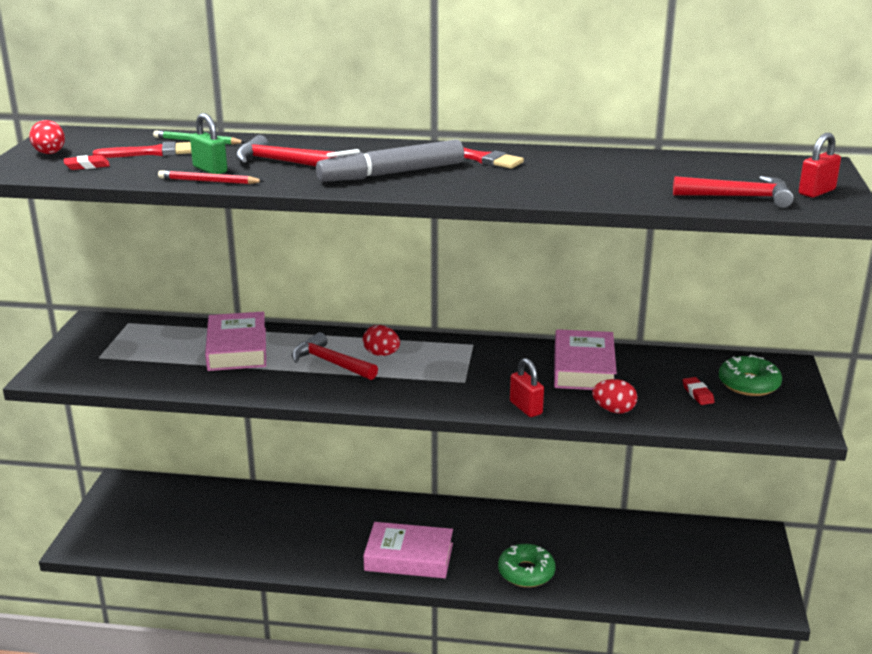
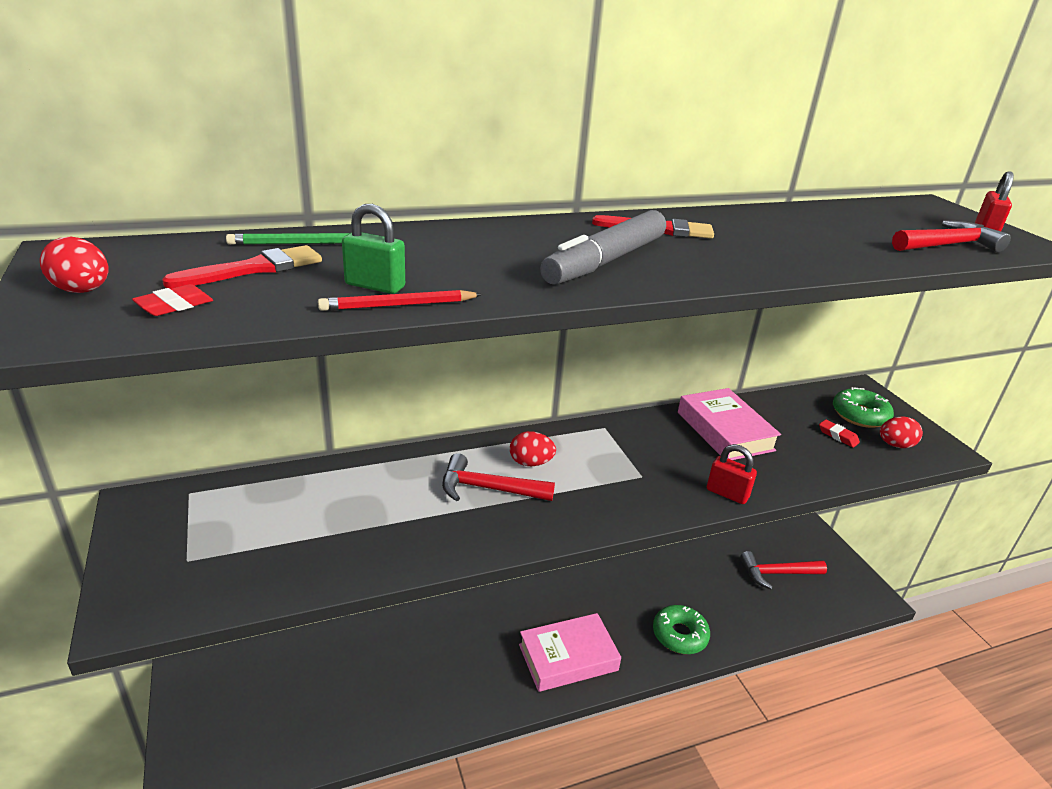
camera: 30 degrees left, 5 degrees up
(237, 349) = (365, 497): pink book -> none
(279, 162) = (450, 261): red hammer -> red hammer (777, 573)
(613, 410) = (798, 474): red egg -> red egg (895, 445)

